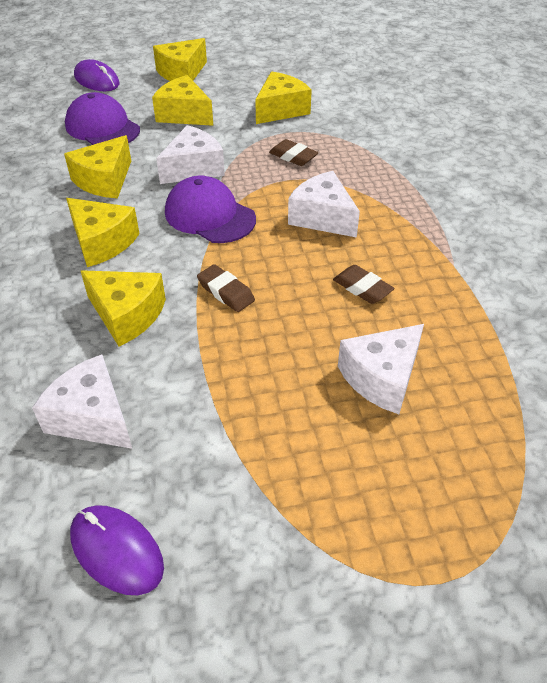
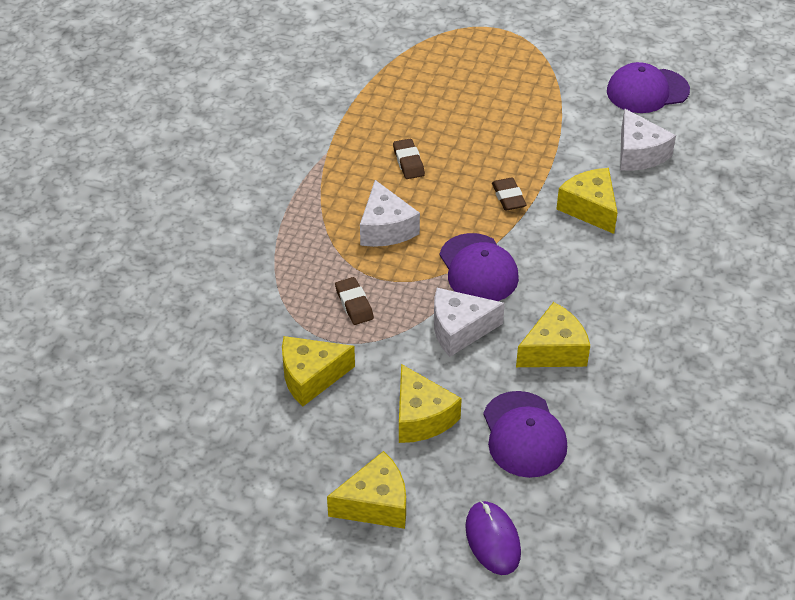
camera: 150 degrees left, 0 degrees up
(102, 242) = (584, 279): yellow cheese -> none
(116, 551) = (647, 91): purple mouse -> purple cap
(382, 378) = (448, 108): white cheese -> none

